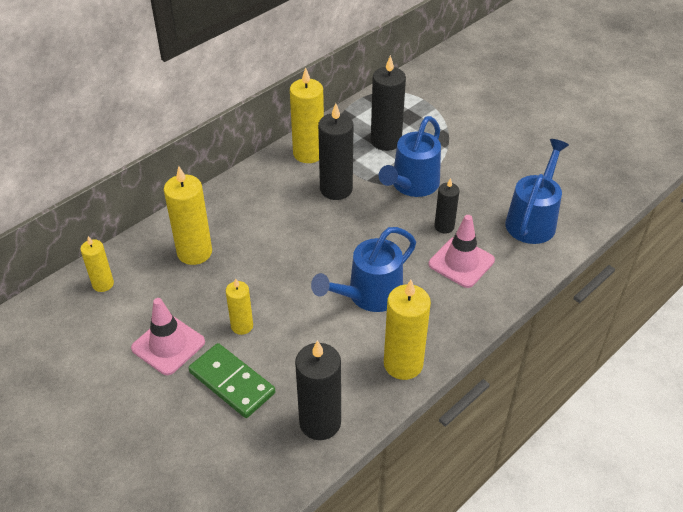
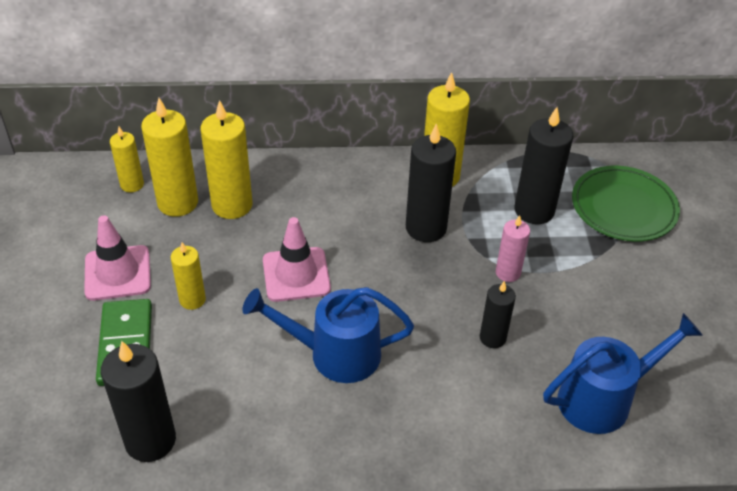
camera: 40 degrees right, 0 degrees up
(403, 364) = (287, 446): yellow candle -> yellow candle (178, 203)
(411, 185) = (508, 273): blue watering can -> pink candle
(431, 110) = (623, 208): none -> green plate
(461, 262) = (466, 387): pink traffic cone -> pink traffic cone (296, 274)

